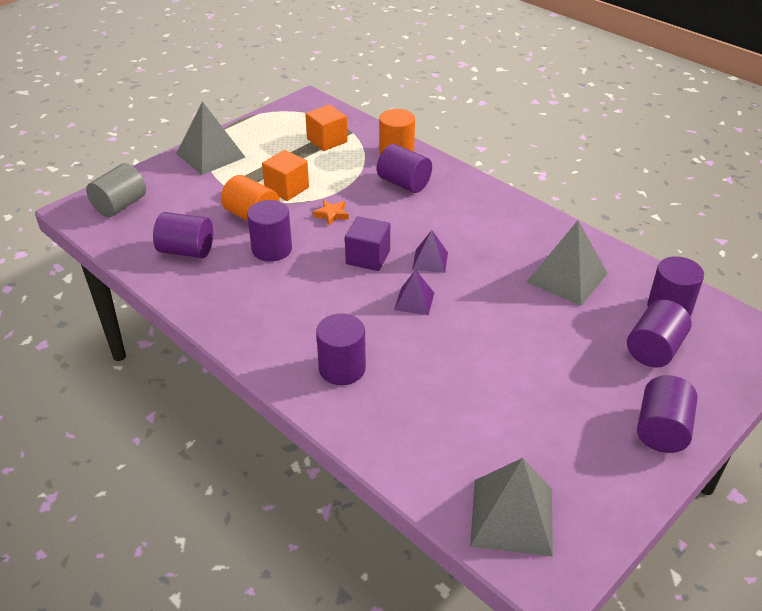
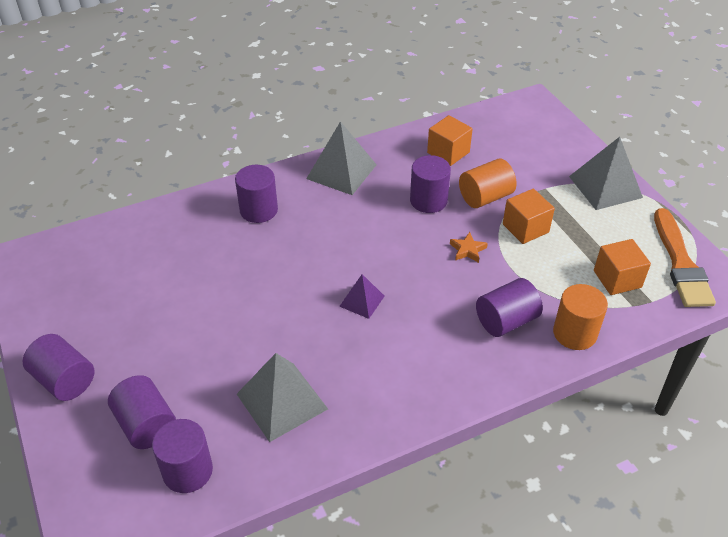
camera: 110 degrees right, 5 degrees up
(120, 205) = (531, 124): grey cylinder -> none
(186, 251) = (448, 152): purple cylinder -> orange cube
(294, 116) = (681, 263): none -> orange brush
(368, 257) = (388, 259): purple cube -> none
(414, 301) = (311, 272): purple pyramid -> none
(512, 516) = (69, 258): grey pyramid -> grey pyramid (341, 171)

